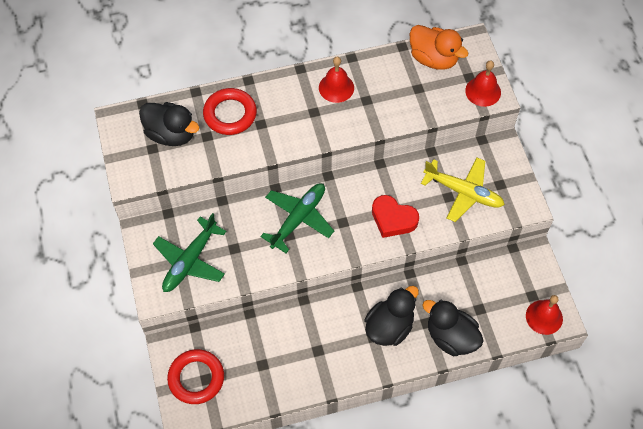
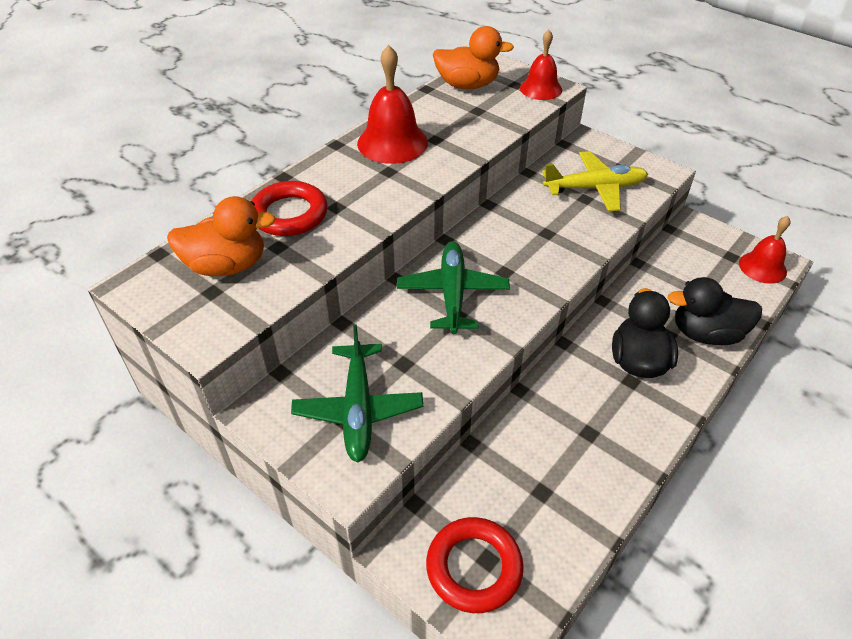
camera: 35 degrees left, 15 degrees down
(171, 134) = (227, 266): black duck -> orange duck
(336, 87) = (392, 142): red bell -> red bell, size x1.52
(393, 219) = (554, 242): red heart -> none

